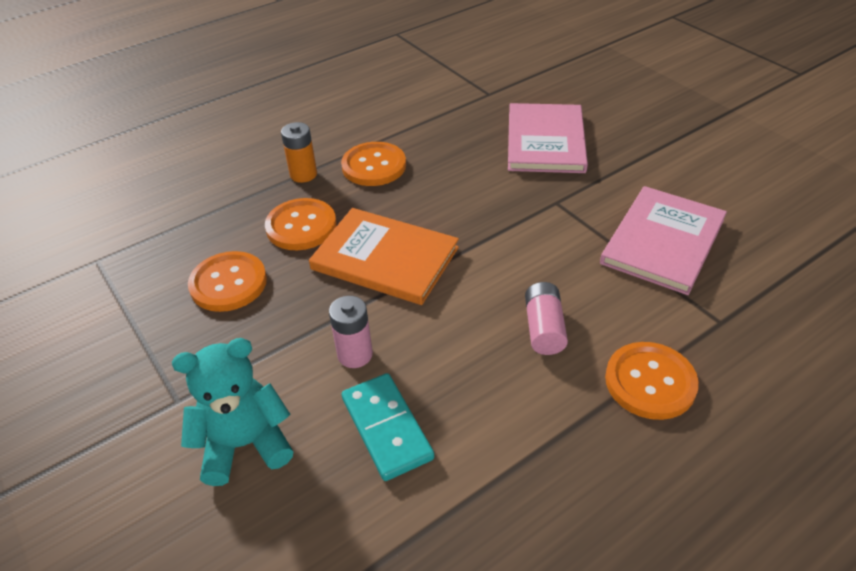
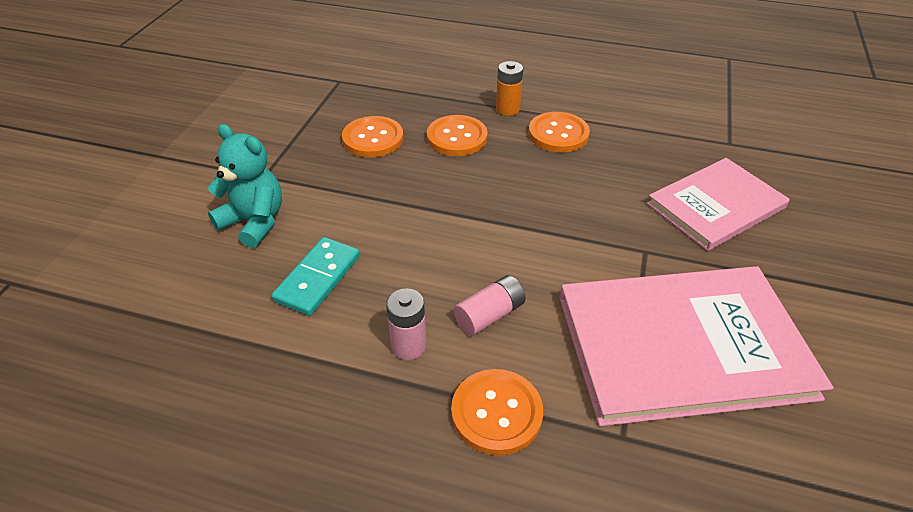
camera: 50 degrees right, 0 degrees up
(355, 354) = (367, 228): pink battery -> pink battery (408, 346)
(385, 258) = (470, 192): orange book -> none
(662, 241) = (682, 346): pink book -> pink book, size x1.56

